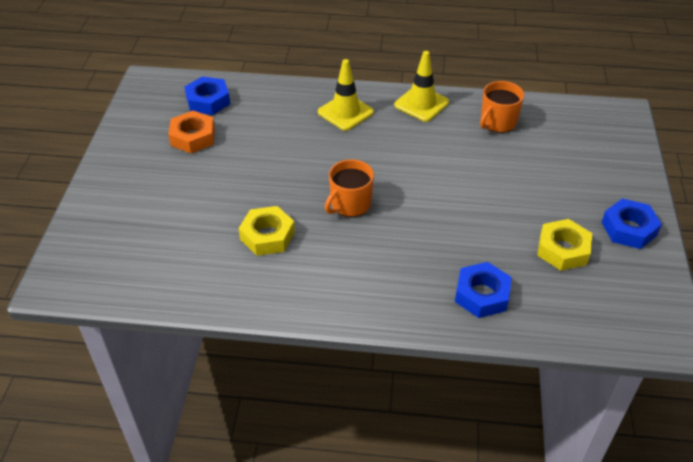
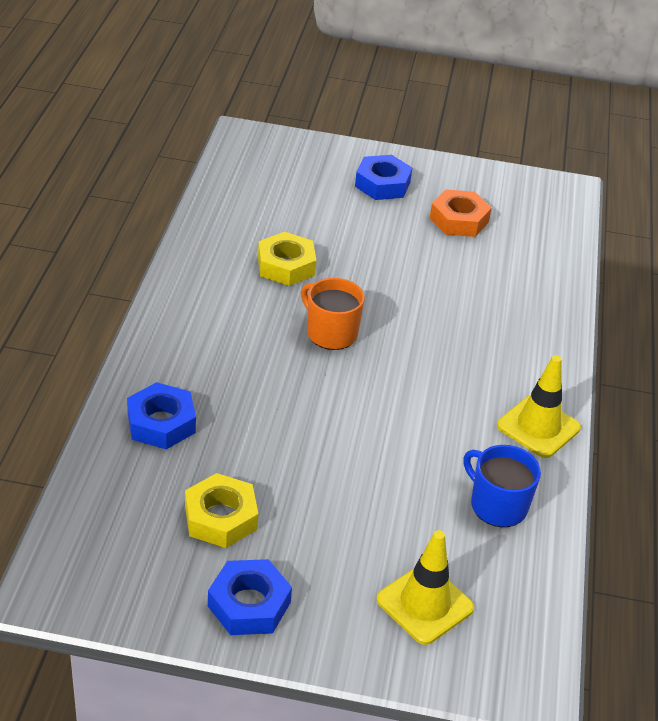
camera: 90 degrees right, 5 degrees down
(208, 101) = (530, 233): blue nut -> blue nut (382, 184)
(345, 112) = (513, 348): yellow traffic cone -> yellow traffic cone (425, 604)
(497, 122) = (497, 505): orange mug -> blue mug

